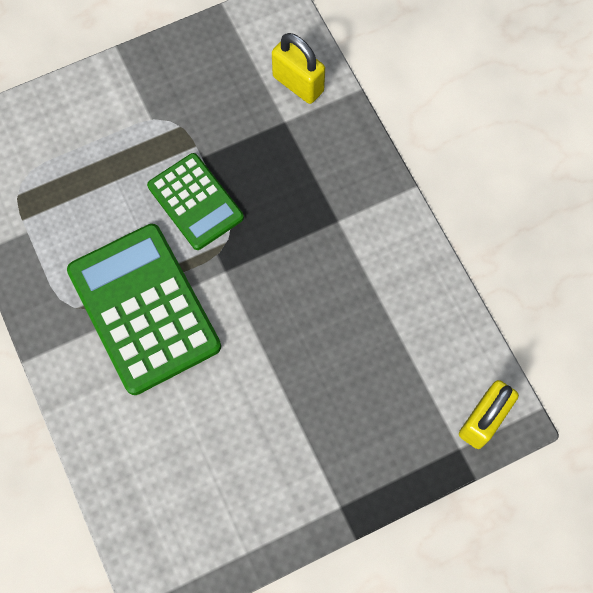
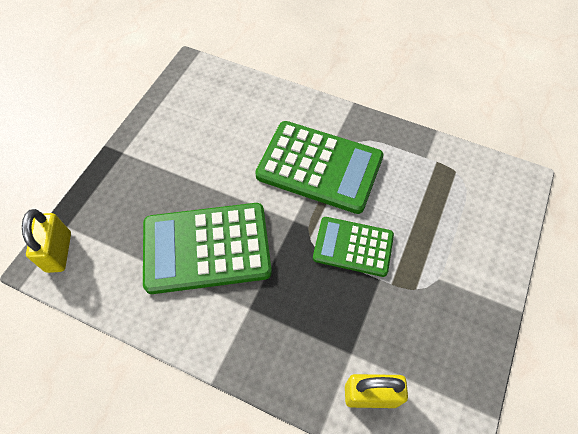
camera: 140 degrees right, 10 degrees down
(332, 308) = (207, 248): none -> green calculator

